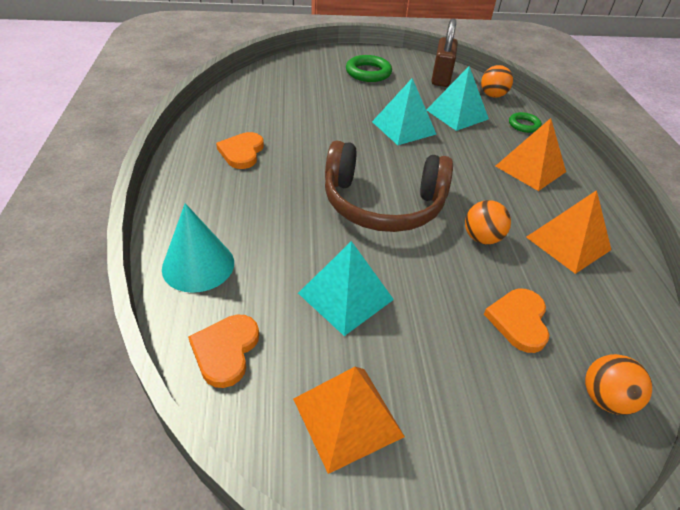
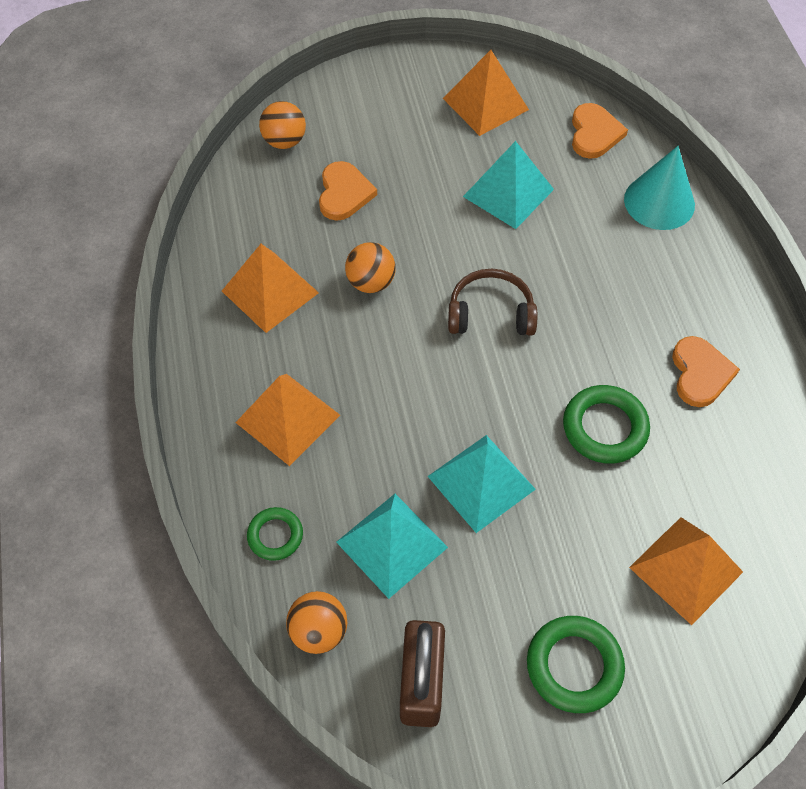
camera: 175 degrees right, 15 degrees up
(300, 88) = (685, 569): none -> orange pyramid
(320, 138) = (605, 428): none -> green ring
(382, 204) = (490, 313): brown headphones -> brown headphones, size x0.56

